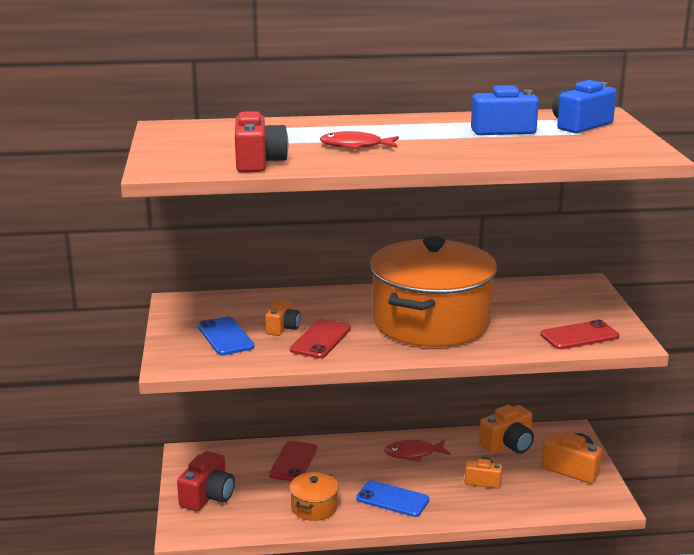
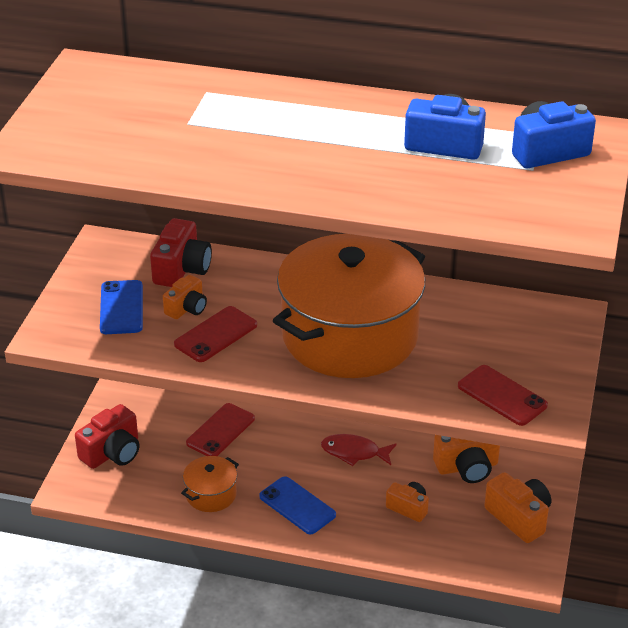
camera: 20 degrees right, 15 degrees up
(258, 162) = (130, 157): red camera -> red camera (182, 269)
(355, 146) = (254, 145): red fish -> none
(579, 336) = (502, 396): red phone -> red phone turned 45 degrees clockwise

